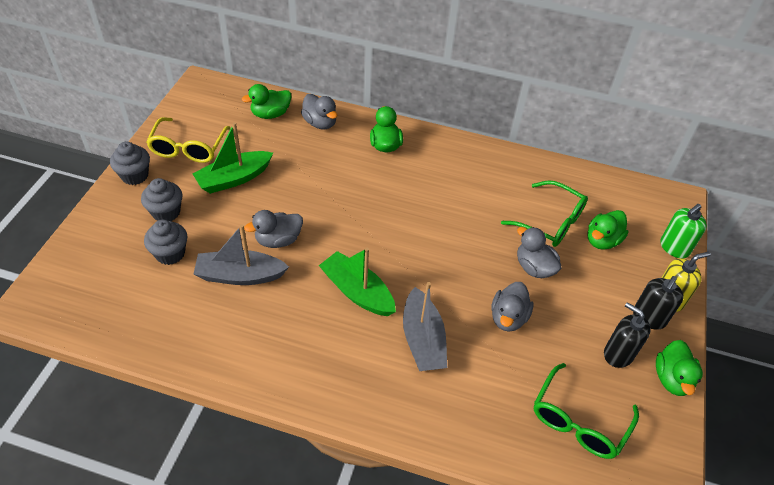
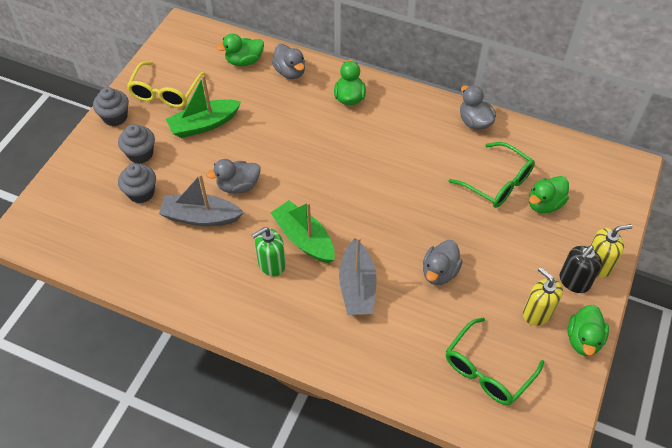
camera: 10 degrees right, 5 degrees up
(534, 267) = (473, 226): grey duck -> grey duck (474, 122)
(618, 354) = (537, 313): black soap dispenser -> yellow soap dispenser
(674, 247) = (615, 215): green soap dispenser -> green soap dispenser (271, 264)

